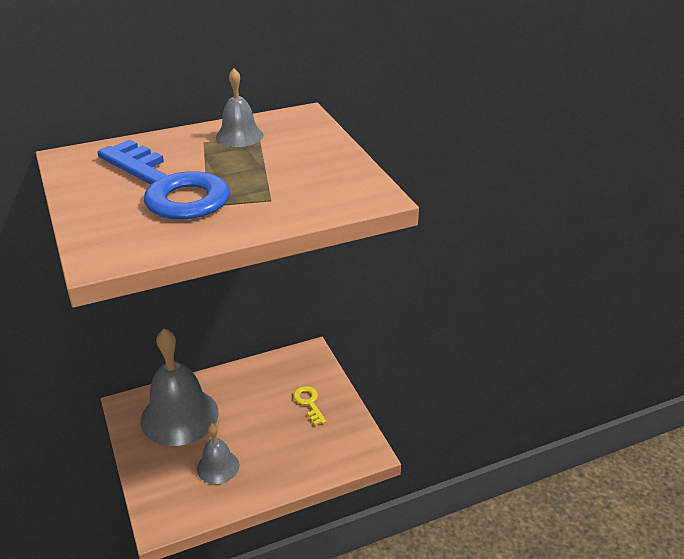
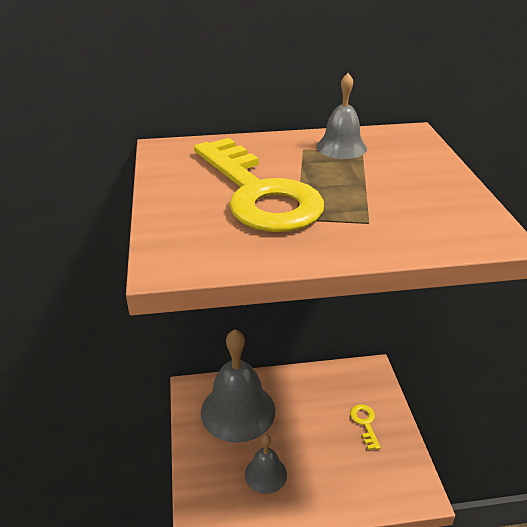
camera: 15 degrees right, 0 degrees up
(169, 188) = (259, 193): blue key -> yellow key

